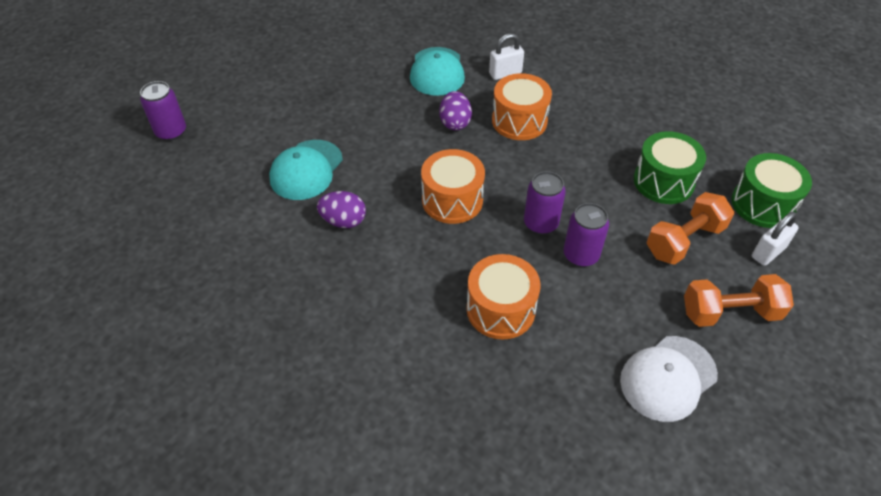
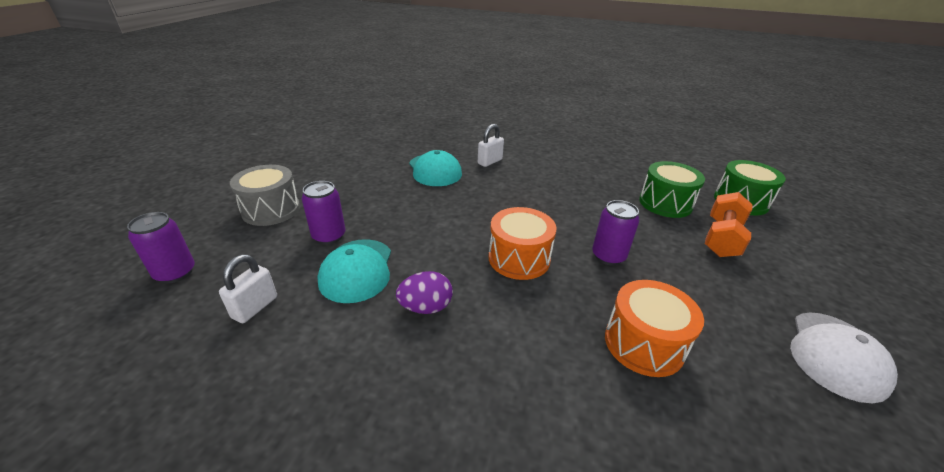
camera: 25 degrees left, 15 degrees down
(261, 85) = (271, 210): none -> grey drum
(455, 123) = (475, 200): purple egg -> none
(519, 121) = (526, 188): orange drum -> none
(581, 255) = (662, 272): purple can -> purple can (329, 236)
(730, 312) = (810, 281): orange dumbbell -> none
(768, 252) = (780, 230): white padlock -> white padlock (255, 307)

